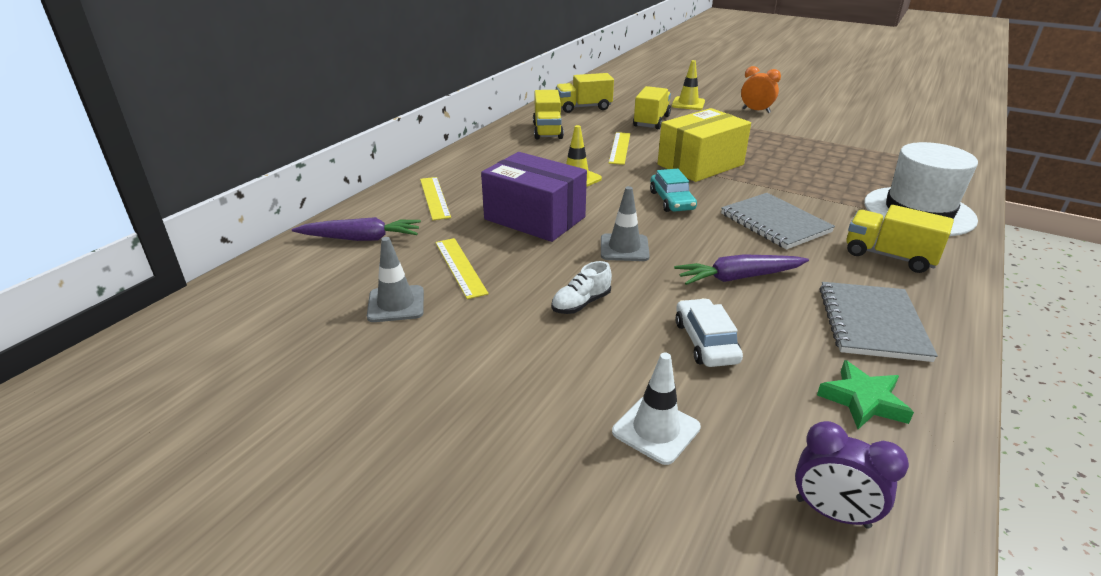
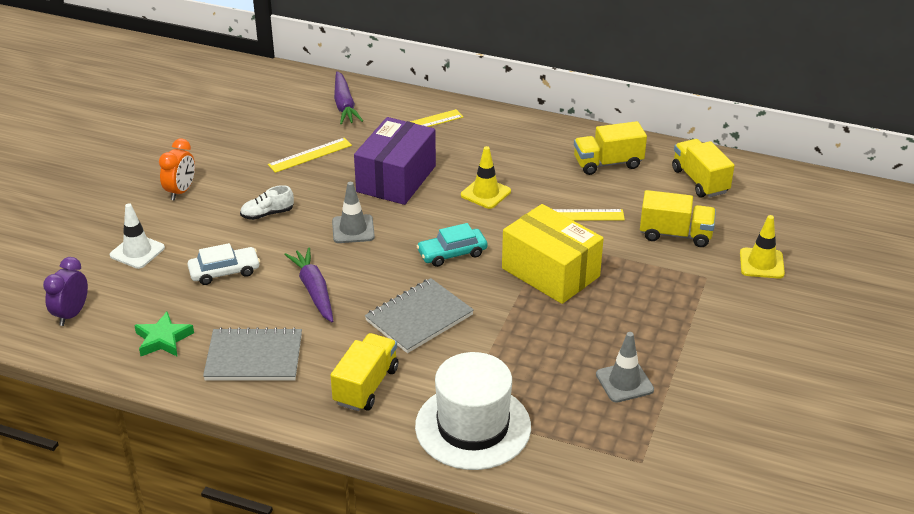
camera: 80 degrees right, 5 degrees up
(396, 304) = (258, 138): grey traffic cone -> grey traffic cone (624, 382)
(581, 303) = (267, 214): white shoe -> white shoe turned 60 degrees counterclockwise
(756, 111) = (764, 324): orange clock -> orange clock (181, 191)

